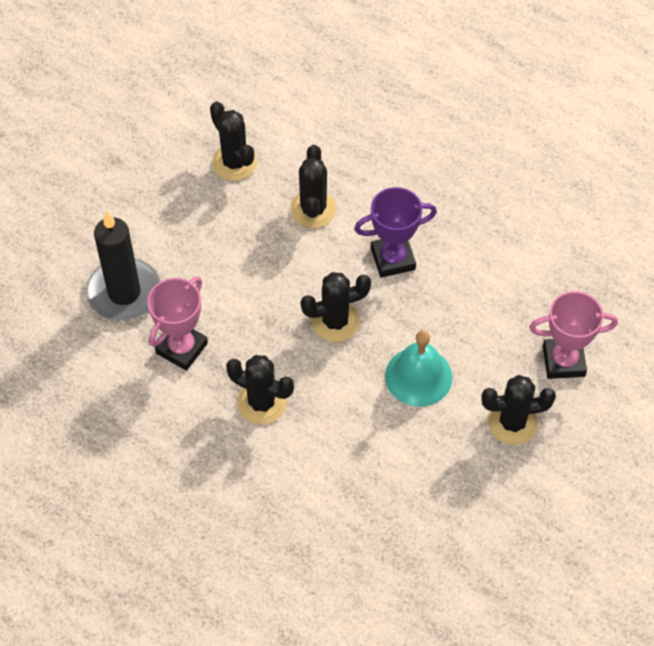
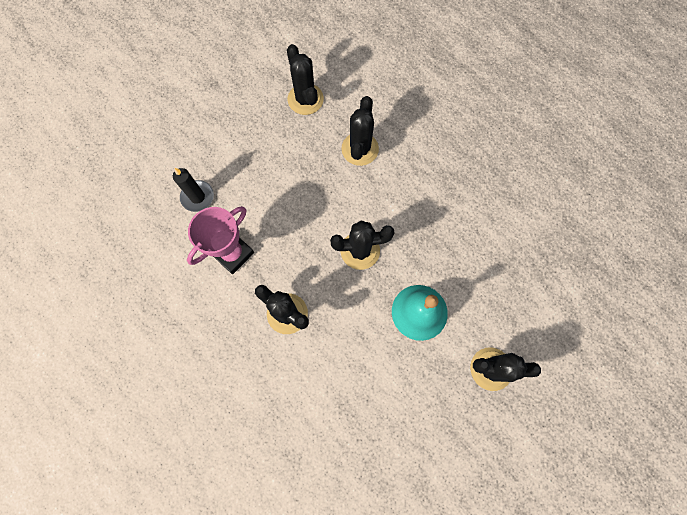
camera: 10 degrees right, 15 degrees up
(124, 292) = (197, 197): black candle -> black candle, size x0.57
(393, 259) = (416, 202): purple trophy -> none
(563, 361) = (542, 319): pink trophy -> none

